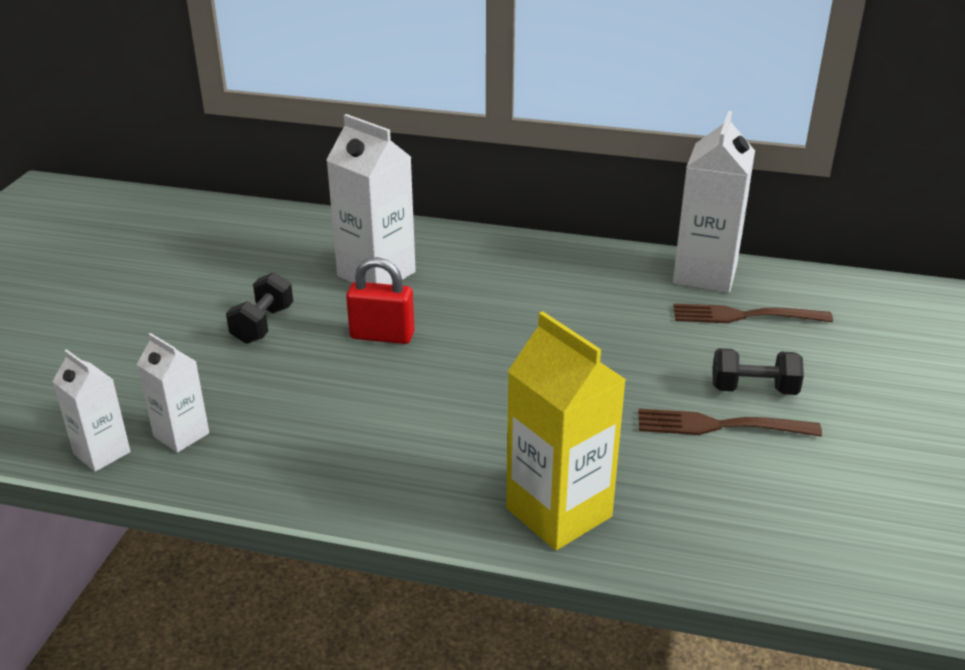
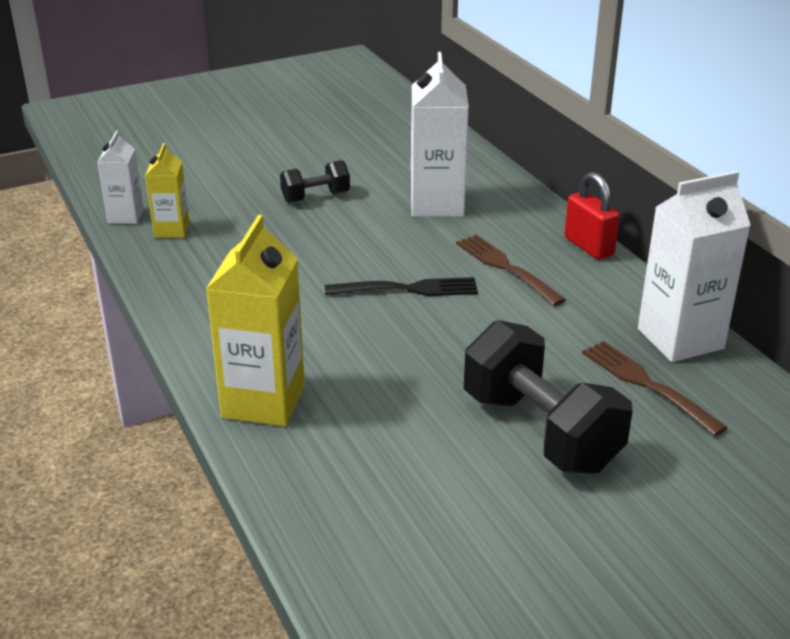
camera: 50 degrees right, 0 degrees up
(181, 435) = (171, 230): white carton -> yellow carton
(382, 336) = (367, 242): red padlock -> red padlock (589, 246)
(485, 352) = (407, 289): none -> black fork
(720, 425) = (465, 433): brown fork -> brown fork (507, 268)
(753, 389) = (540, 431): black dumbbell -> black dumbbell, size x1.91

